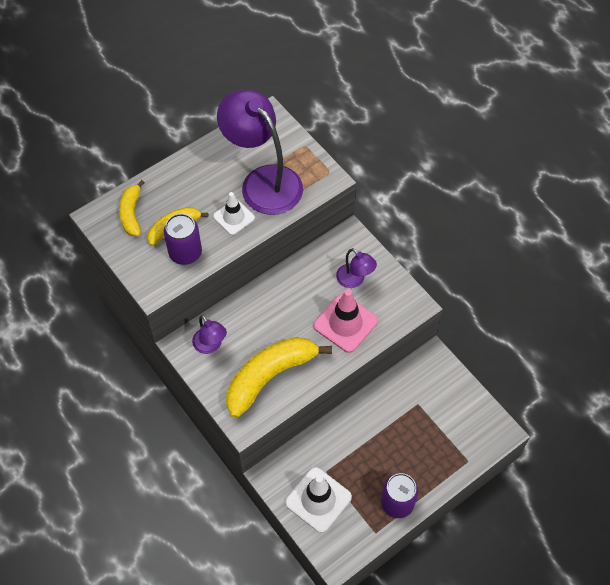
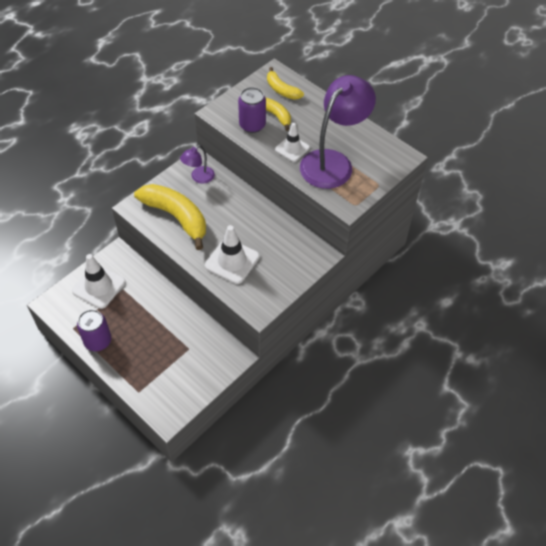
camera: 80 degrees right, 5 degrees down
(131, 213) = (282, 90): yellow banana -> yellow banana turned 120 degrees counterclockwise
(345, 323) = (232, 261): pink traffic cone -> white traffic cone
(355, 280) = (276, 263): purple lamp -> none

